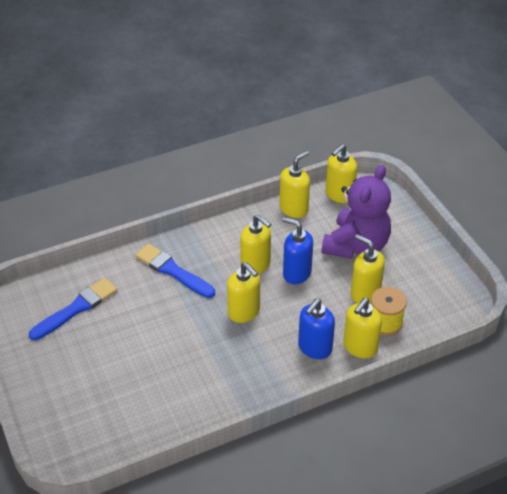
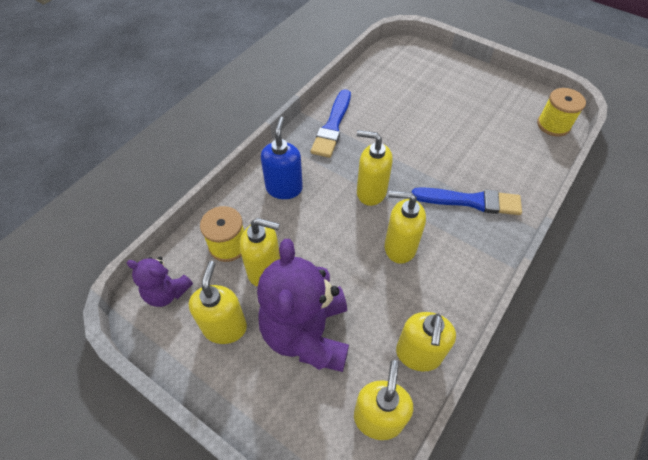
camera: 150 degrees right, 10 degrees up
(33, 296) = (553, 125): none -> yellow spool
(76, 308) = (509, 131): blue brush -> blue brush (332, 126)
(296, 273) = (351, 259): blue soap dispenser -> none
(360, 347) = (242, 207): yellow soap dispenser -> yellow soap dispenser (225, 327)
(445, 309) = (167, 292): none -> purple teddy bear

